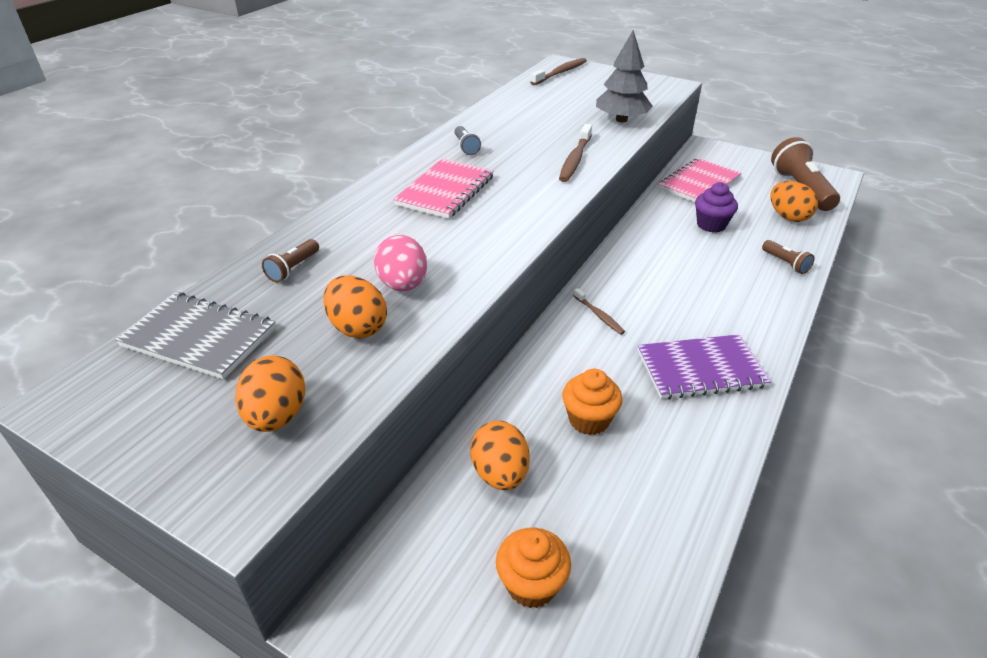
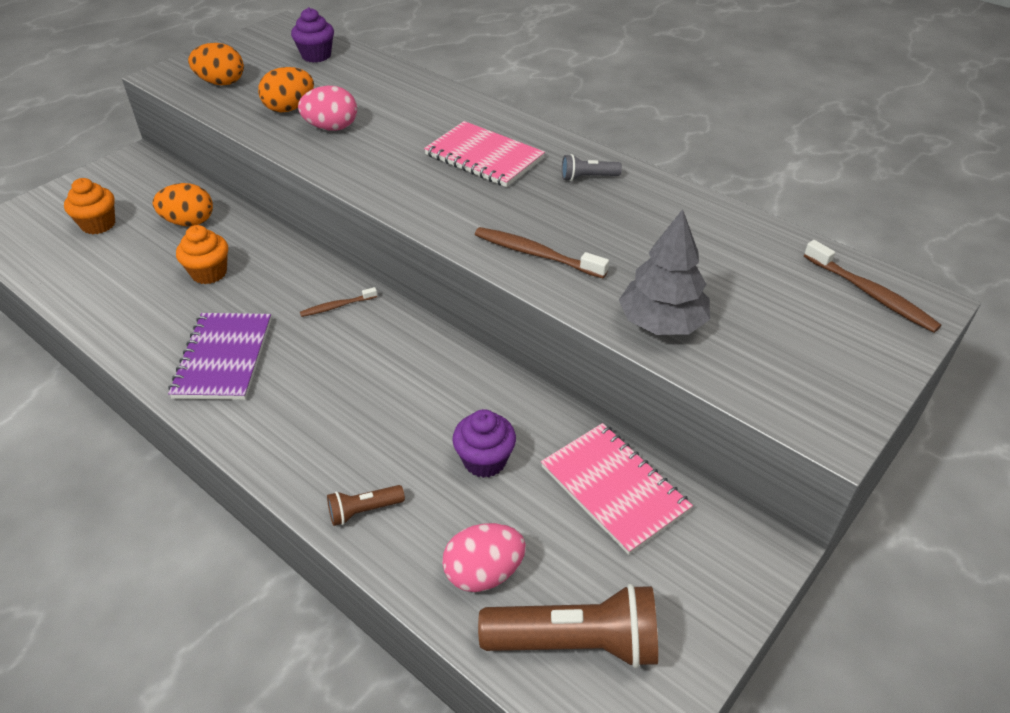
camera: 100 degrees right, 5 degrees up
(199, 338) = (316, 56): grey notebook -> purple cupcake
(293, 268) = (381, 84): brown flashlight -> none
(788, 217) = (484, 573): orange egg -> pink egg

